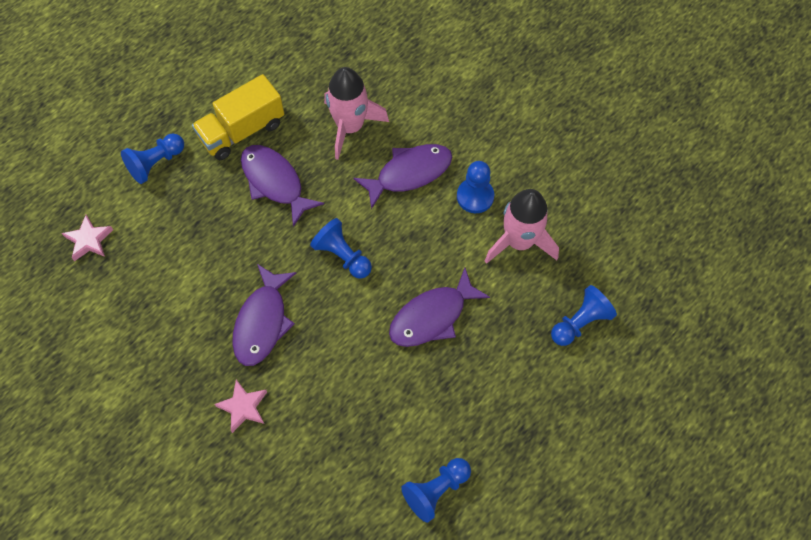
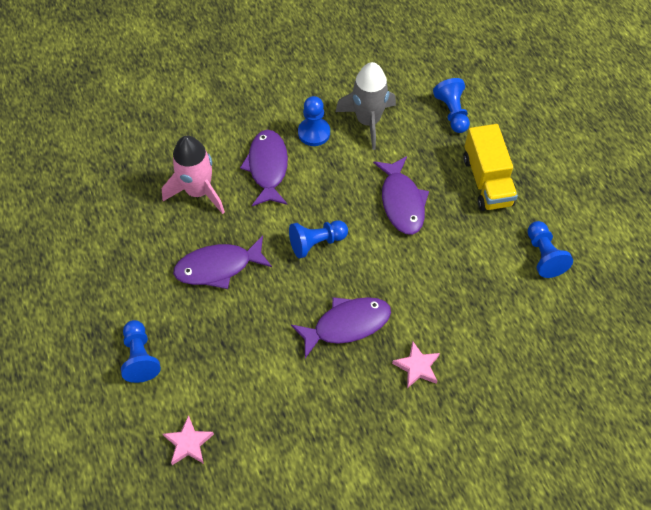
camera: 65 degrees left, 5 degrees down
(242, 130) = (150, 274): yellow truck -> yellow truck (487, 181)
(262, 322) = (347, 324): purple fish -> purple fish turned 60 degrees counterclockwise
(519, 241) = (368, 121): pink rocket -> grey rocket

